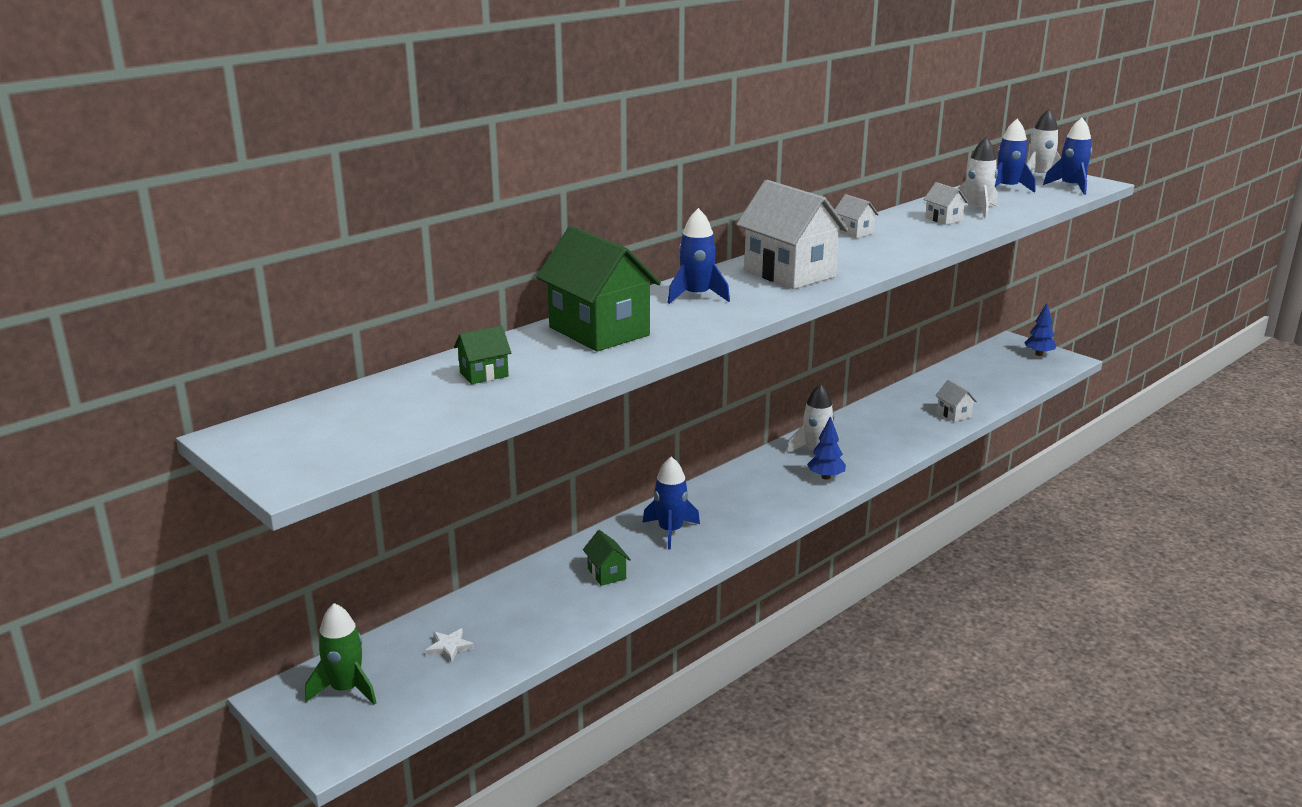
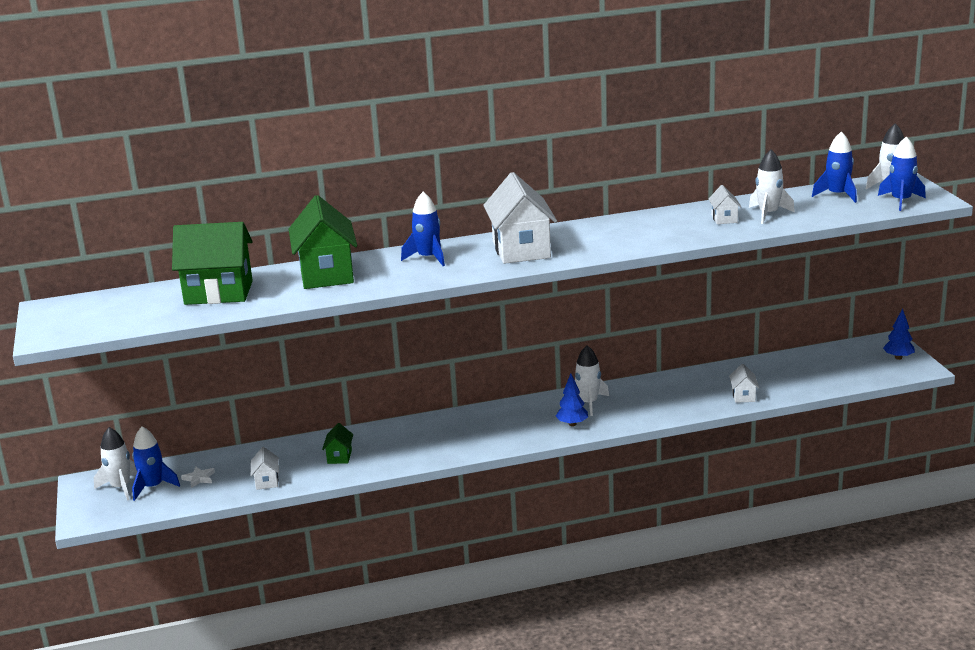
camera: 30 degrees right, 0 degrees up
(346, 689) = (121, 487): green rocket -> white rocket
(484, 374) = (218, 293): green house -> green house, size x2.21
(670, 531) = (413, 438): blue rocket -> blue rocket (153, 487)
(854, 232) = (629, 221): white house -> white house (267, 481)

